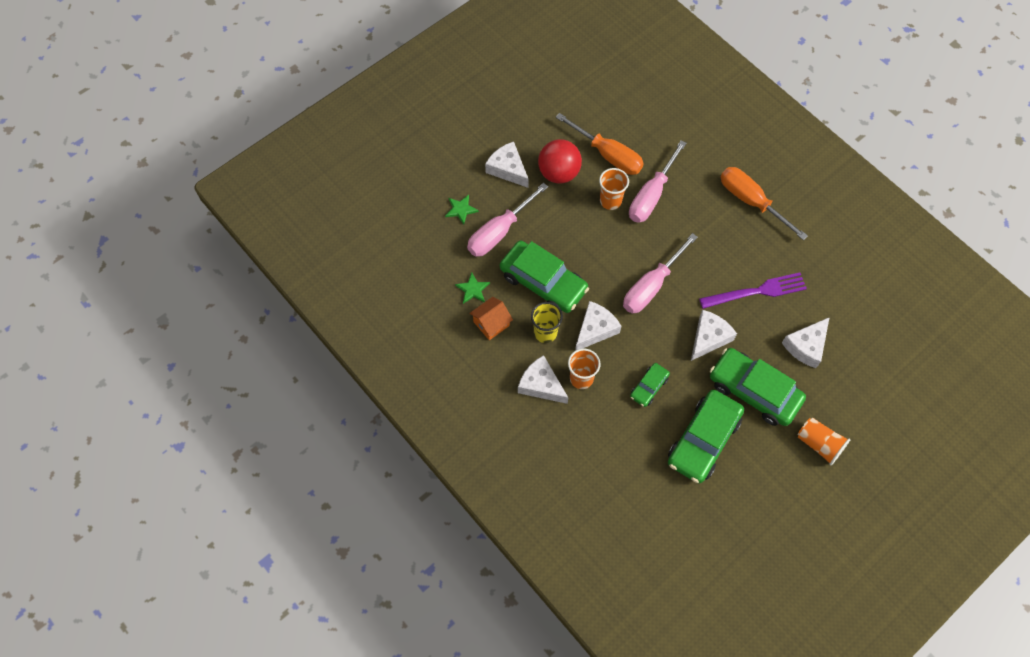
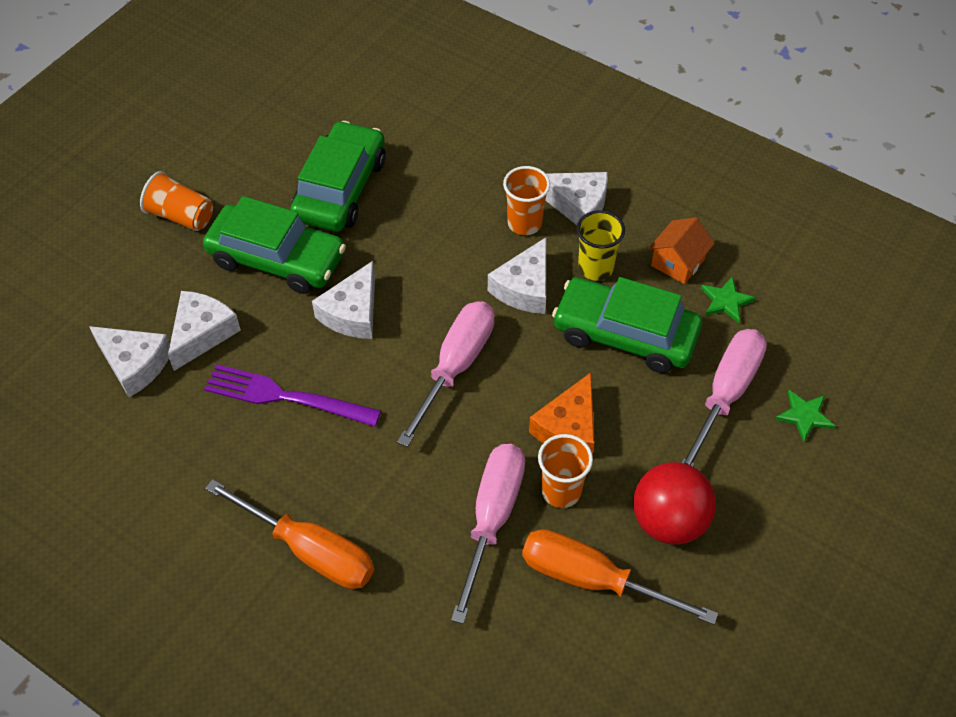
camera: 165 degrees right, 10 degrees down
(507, 169) = (760, 506): white cheese -> white cheese (134, 364)
(595, 234) = (568, 427): none -> orange cheese
(649, 387) = (427, 232): green car -> none
(757, 291) = (284, 397): purple fork -> purple fork turned 45 degrees clockwise

